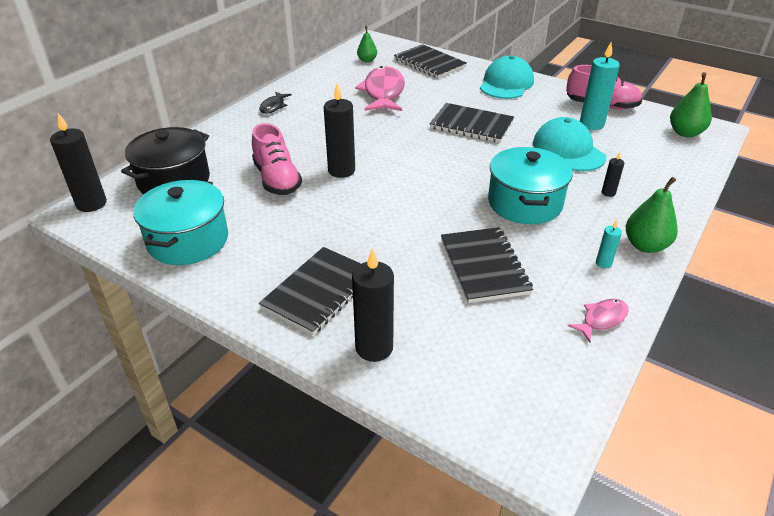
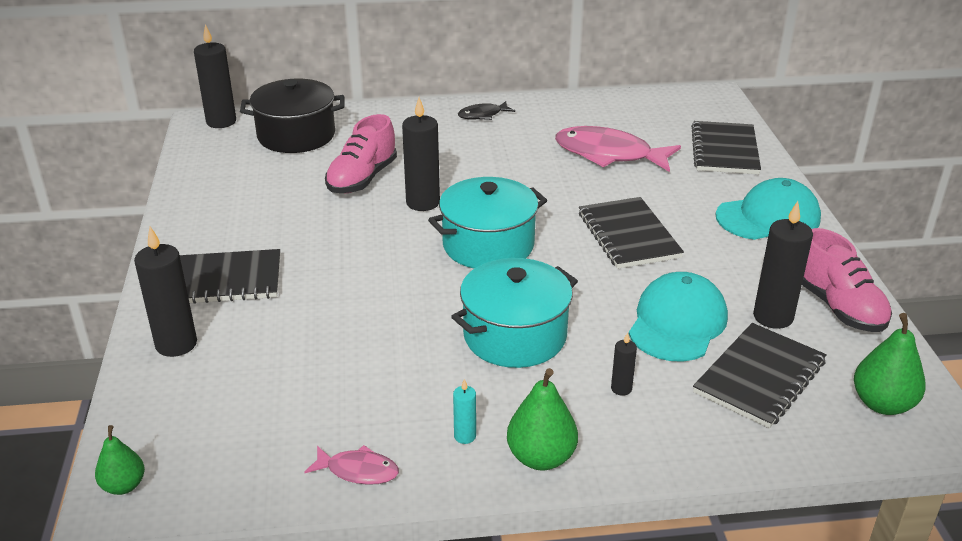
camera: 50 degrees right, 5 degrees down
(188, 240) = (223, 186): turquoise pot -> turquoise pot (488, 245)
(367, 60) = (661, 114): green pear -> green pear (124, 486)
(383, 92) = (609, 154): pink fish -> pink fish turned 120 degrees counterclockwise
(484, 266) = (364, 355): black notebook -> black notebook (759, 377)
(591, 124) = (773, 317): turquoise candle -> black candle

